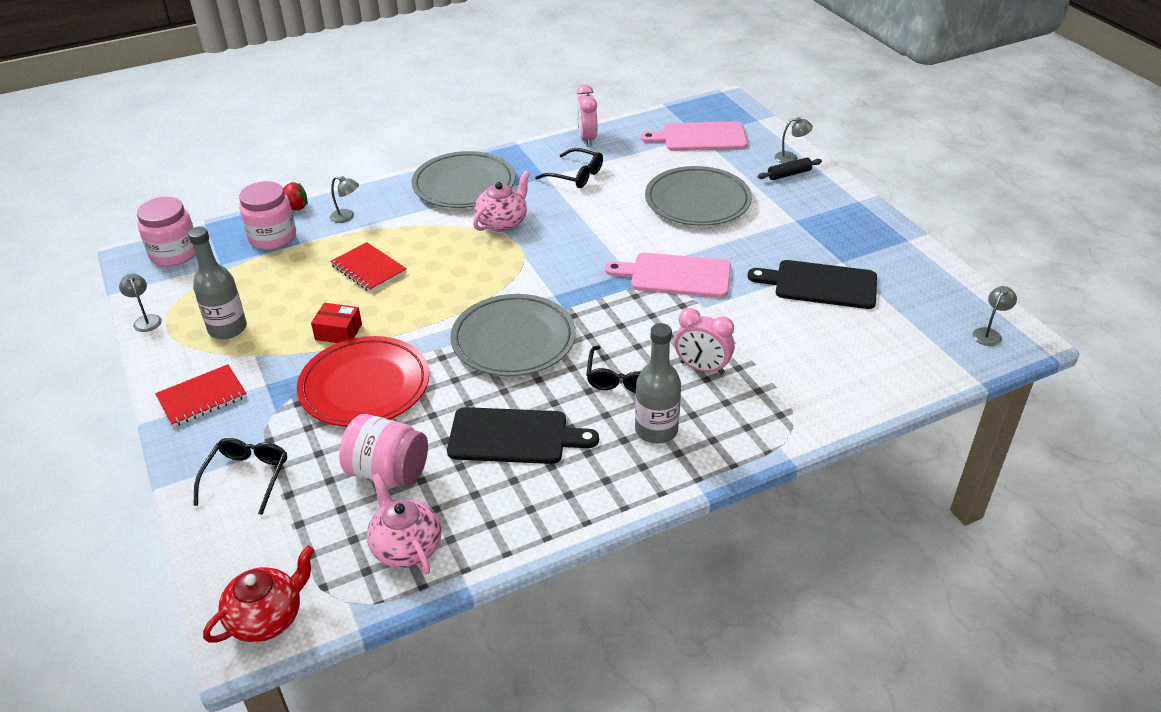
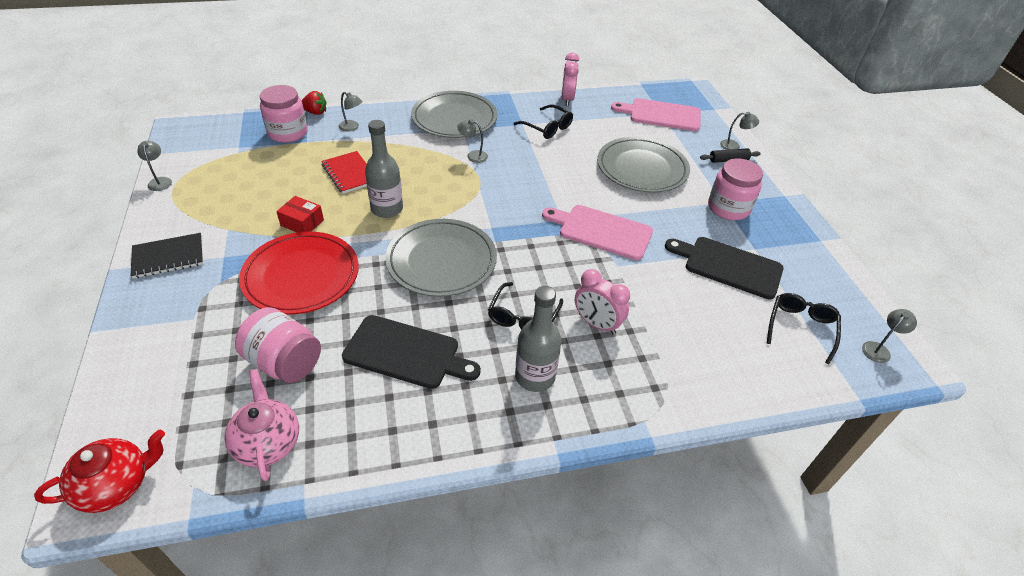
camera: 10 degrees right, 5 degrees up
(174, 253) = (209, 131): pink jar -> pink jar (728, 208)
(202, 398) = (168, 257): red notebook -> black notebook
(227, 328) = (217, 201): grey bottle -> grey bottle (387, 209)
(246, 477) = (167, 339): black glasses -> black glasses (800, 328)
(502, 222) = (473, 156): pink teapot -> grey lamp

